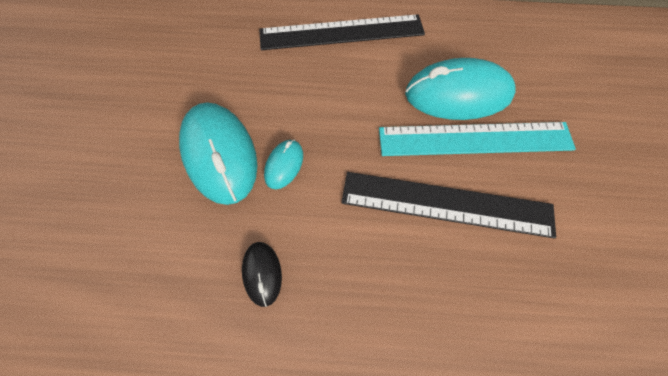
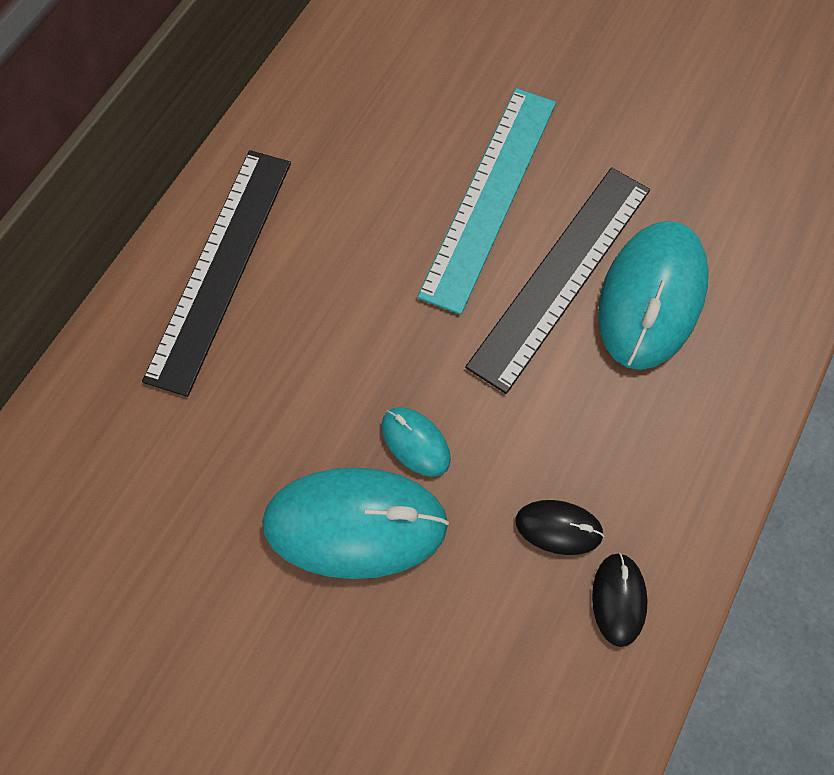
camera: 65 degrees left, 5 degrees up
(225, 336) = (618, 599): none -> black mouse
(458, 94) = (413, 178): turquoise mouse -> turquoise mouse (650, 297)

